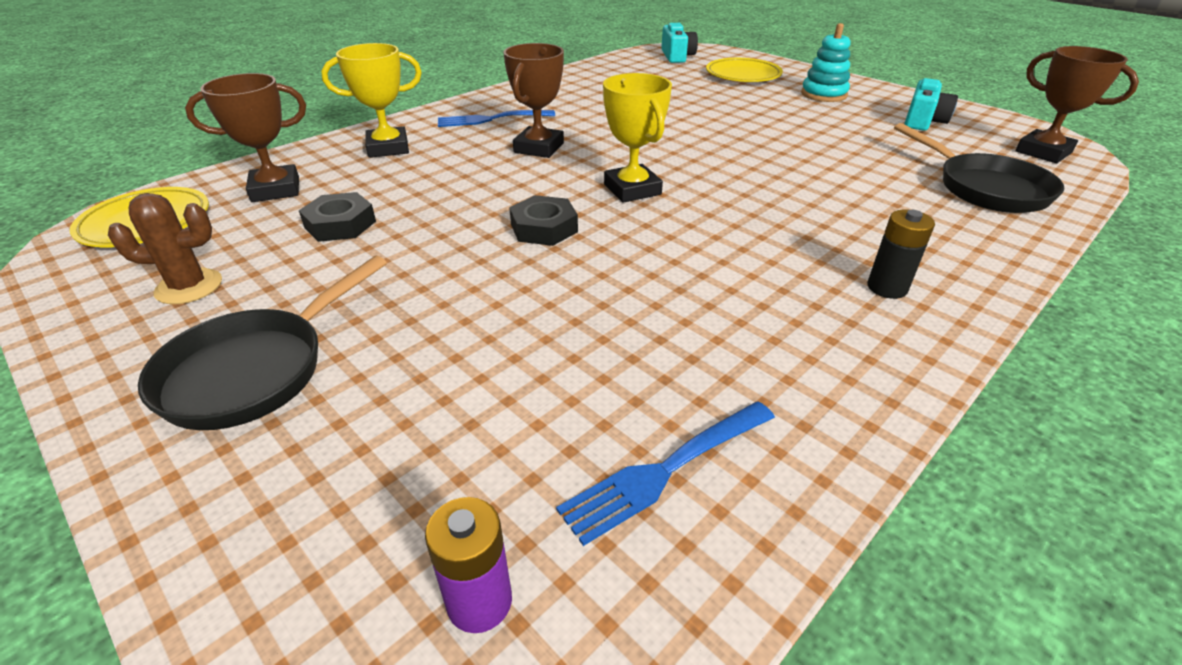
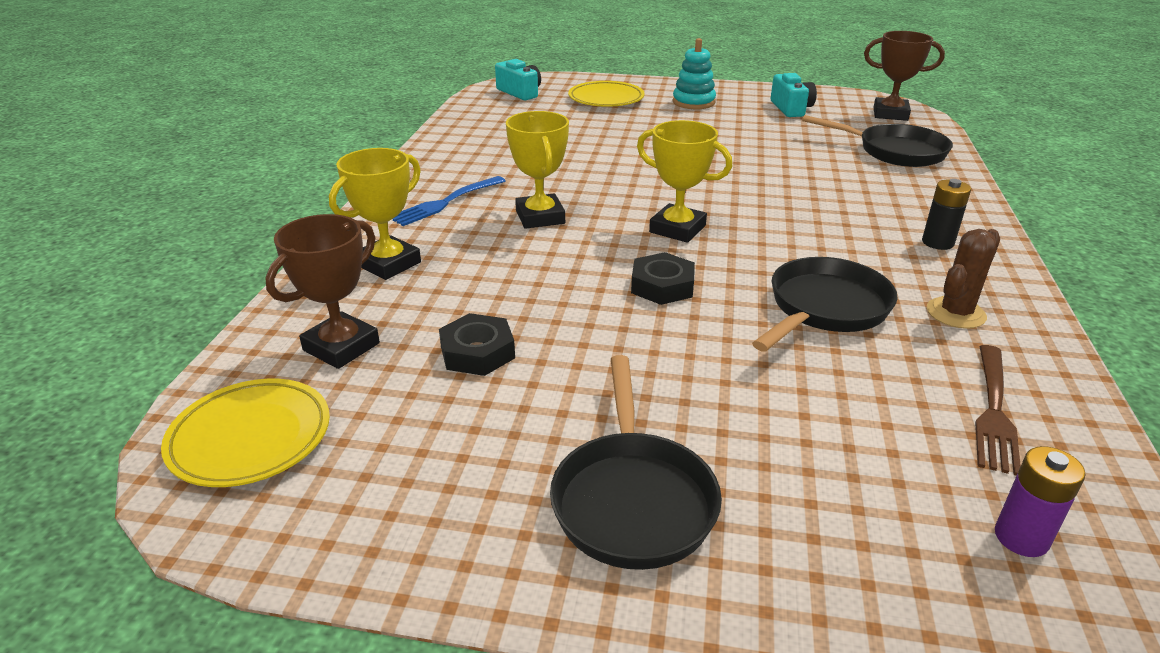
camera: 35 degrees left, 5 degrees down
(189, 287) = (432, 470): brown cactus -> brown cactus (955, 313)
(539, 148) = (540, 217): brown trophy -> yellow trophy
(654, 300) = (825, 308): none -> black pan
(667, 469) = (993, 410): blue fork -> brown fork

